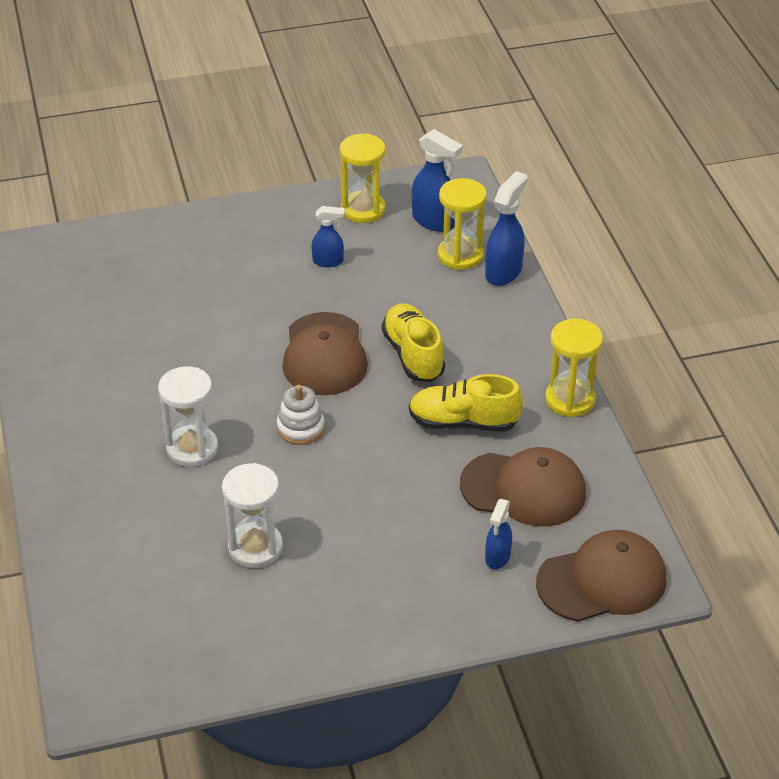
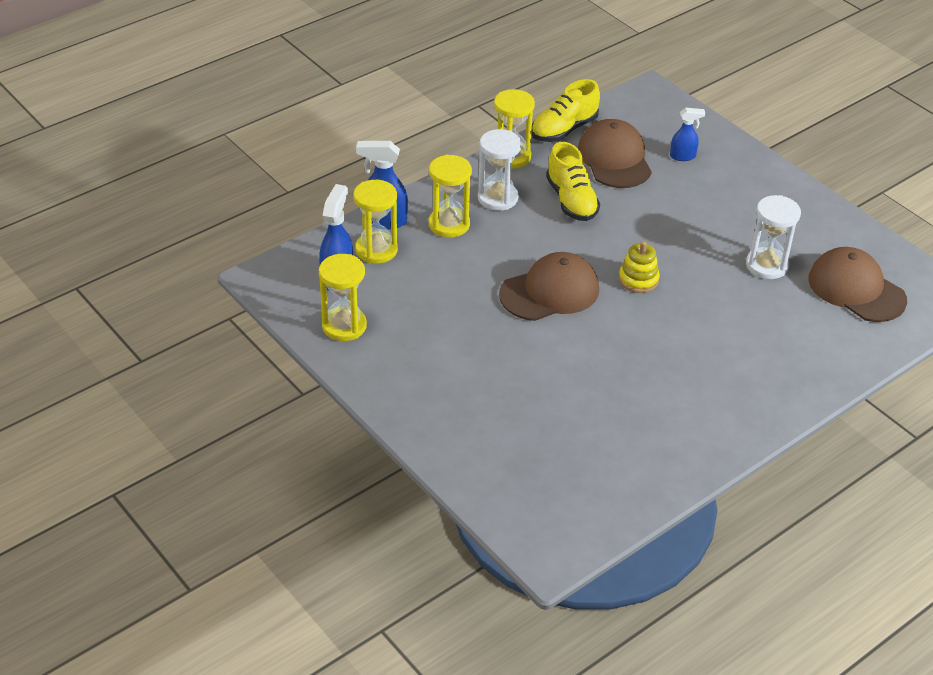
camera: 115 degrees left, 0 degrees up
(192, 448) = (704, 331): white hourglass -> white hourglass (497, 198)
(300, 428) = (638, 279): white stacking toy -> yellow stacking toy
(328, 261) = (431, 325): blue spray bottle -> none
(413, 355) = (516, 244): yellow shoe -> yellow shoe (564, 129)
(473, 315) = (449, 224): none -> yellow hourglass
(602, 581) = (666, 111): brown cap -> brown cap (856, 289)

